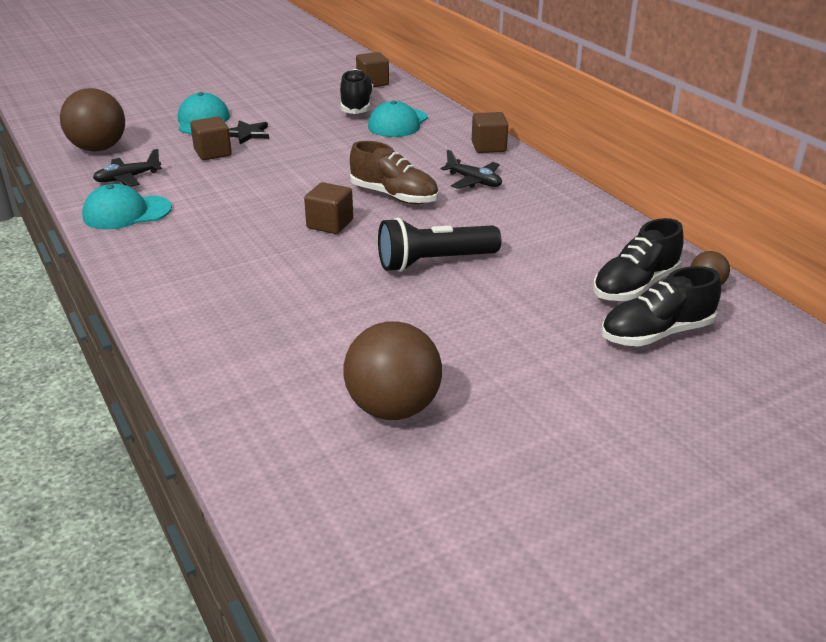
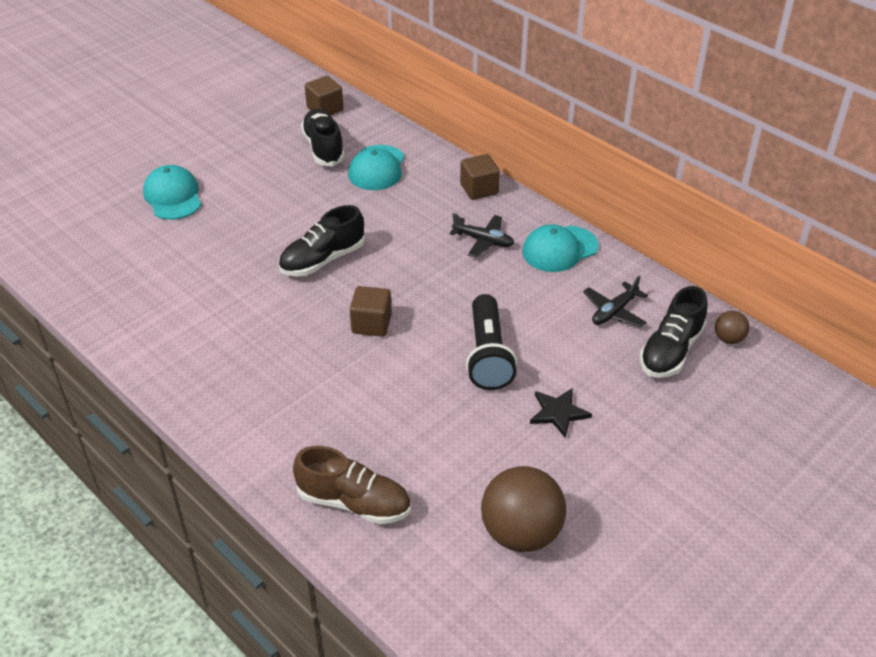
camera: 15 degrees left, 10 degrees up
(99, 148) = (82, 257): brown ball -> none
(127, 178) = (137, 296): black plane -> black plane (614, 311)
(127, 213) = (163, 345): turquoise cap -> turquoise cap (559, 249)
(213, 153) = (207, 244): brown cube -> none
(247, 134) = (229, 209): black star -> black star (558, 413)
(394, 196) = (416, 274): brown shoe -> brown shoe (354, 502)
(434, 262) = (488, 355): black flashlight -> black flashlight turned 60 degrees counterclockwise
(656, 333) = (704, 403): black shoe -> black shoe (322, 260)

